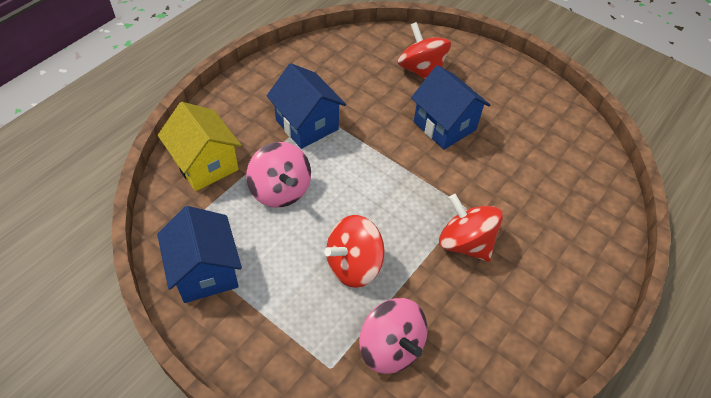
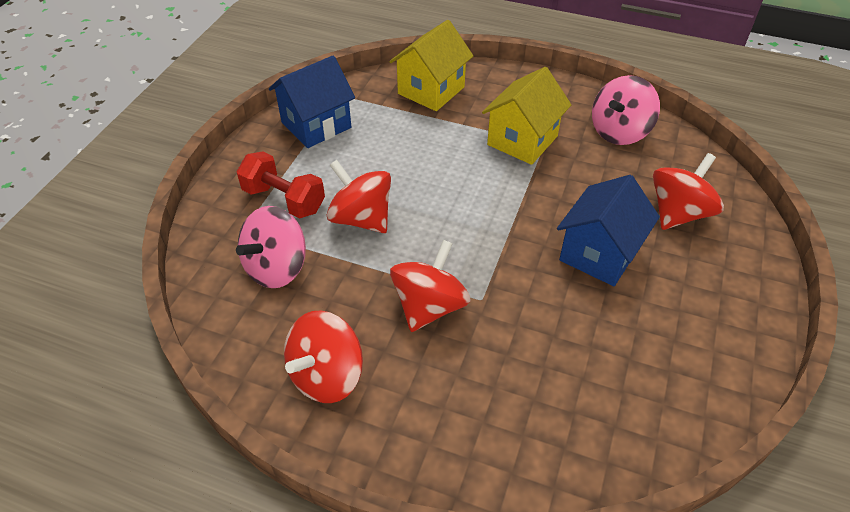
camera: 75 degrees right, 5 degrees down
(280, 190) = (427, 145): pink spinning top -> pink spinning top (619, 132)
(304, 323) = (284, 200): none -> red dumbbell
(307, 124) = (522, 140): blue house -> yellow house
(516, 331) = (327, 376): none -> red spinning top

